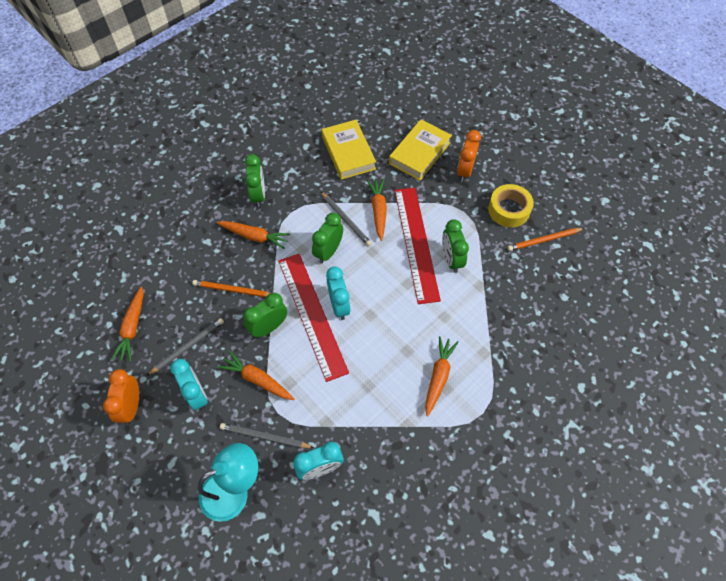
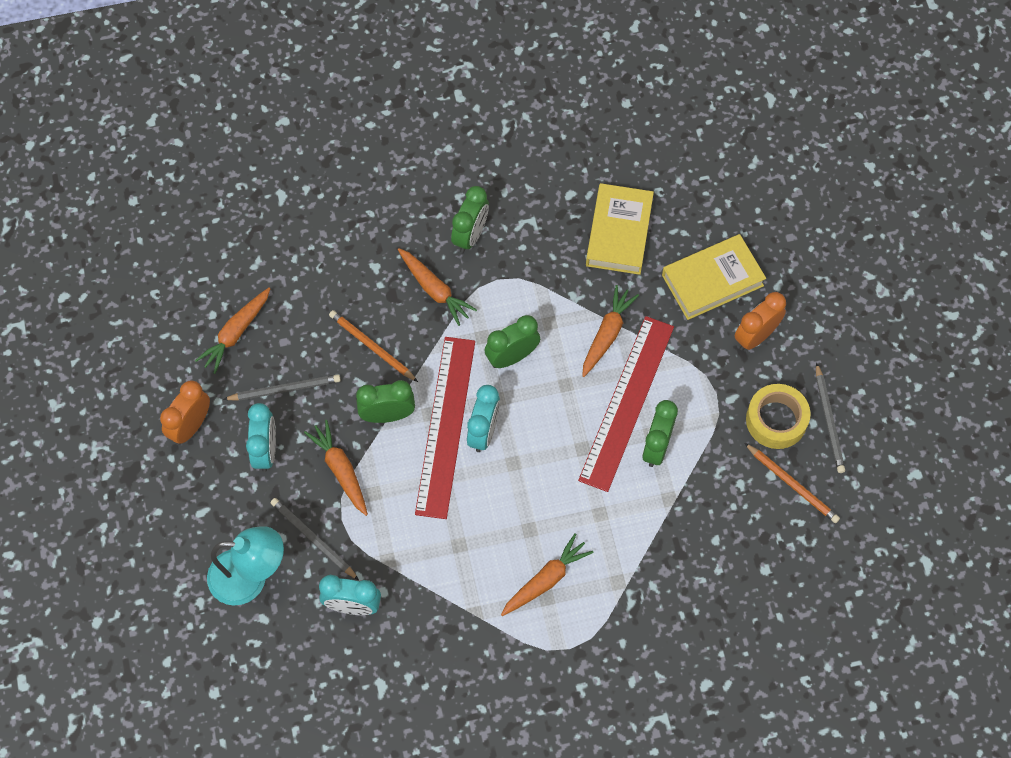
camera: 30 degrees right, 5 degrees up
(346, 220) = (559, 326): grey pencil -> grey pencil (829, 420)
(544, 240) = (792, 484): orange pencil -> orange pencil turned 150 degrees counterclockwise

